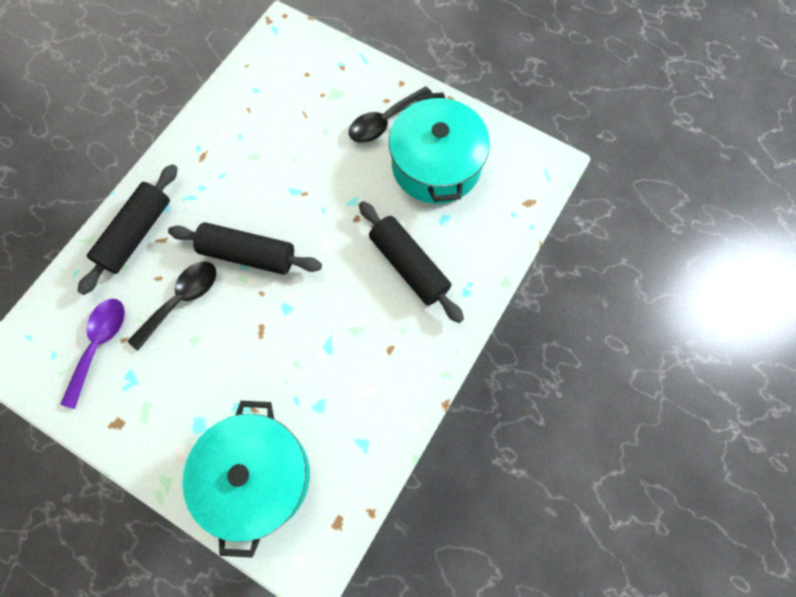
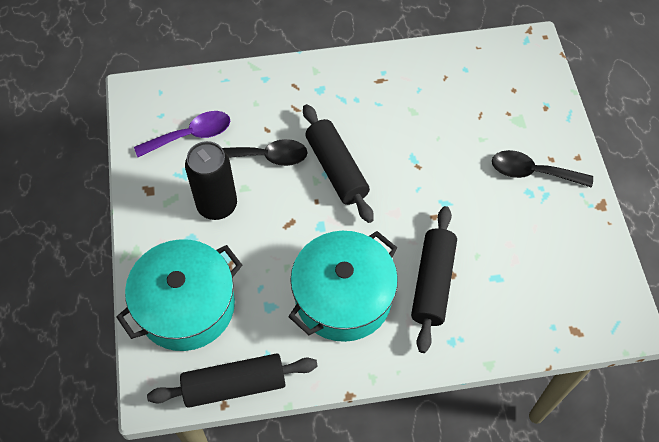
camera: 50 degrees right, 10 degrees down
(136, 234) = (285, 90): black rolling pin -> black rolling pin (234, 385)
(188, 376) = (217, 205): none -> black can
(436, 165) = (534, 237): turquoise pot -> turquoise pot (343, 297)

